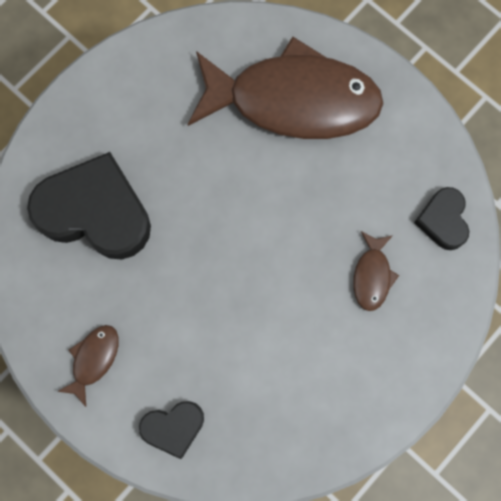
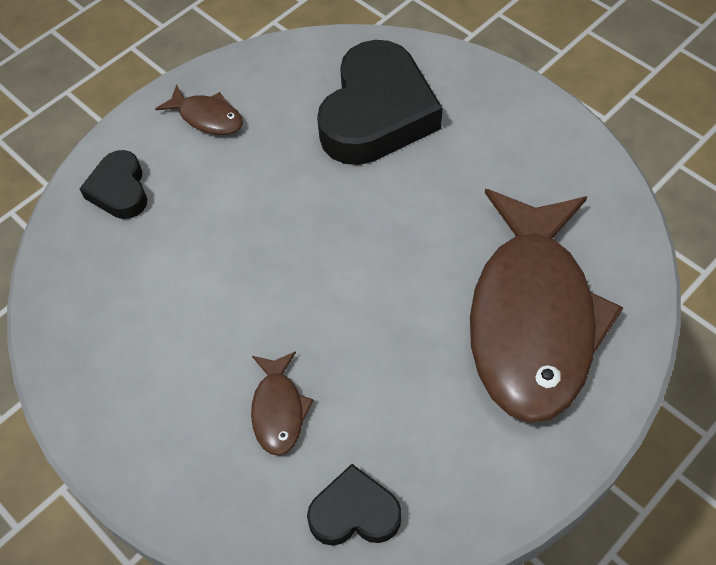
camera: 95 degrees right, 20 degrees down
(372, 275) = (278, 410): brown fish -> brown fish turned 105 degrees counterclockwise

